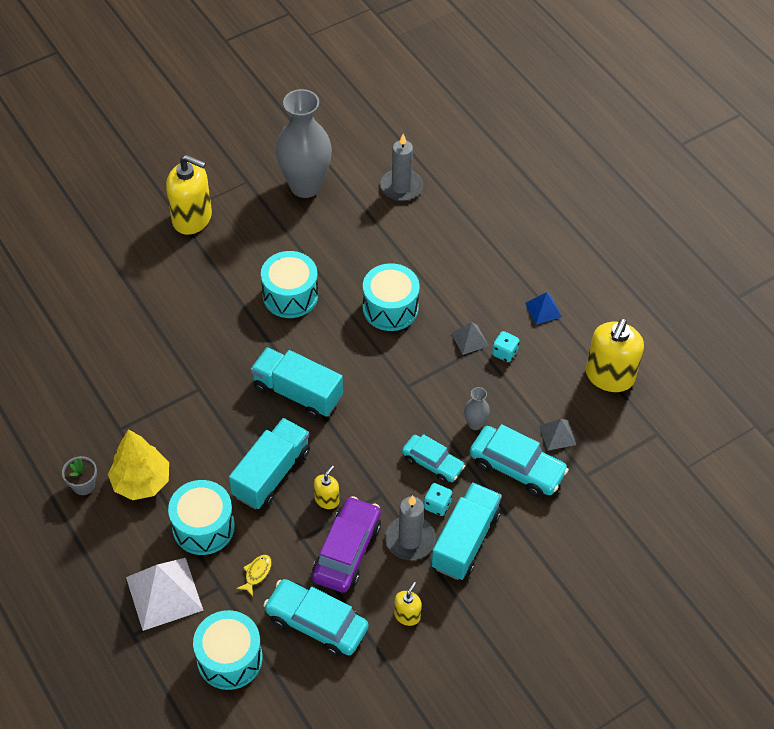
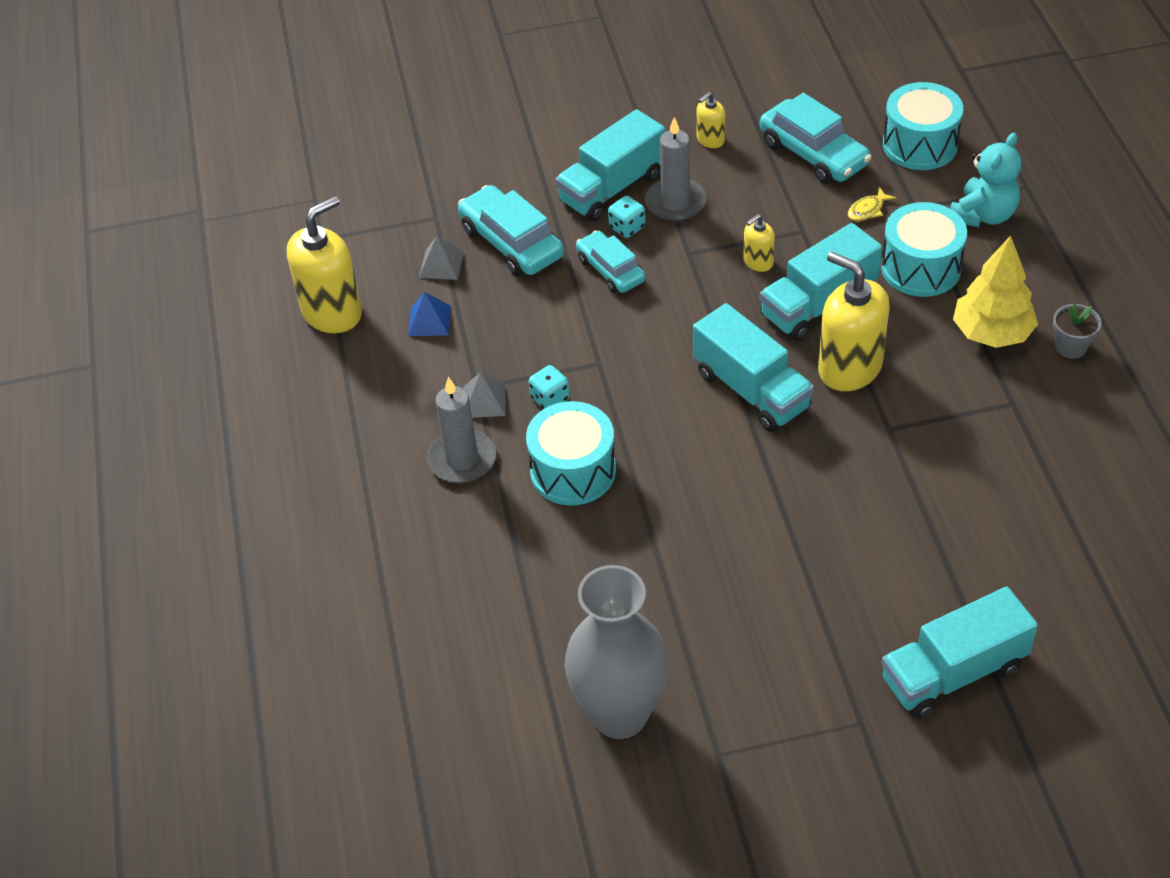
camera: 155 degrees left, 5 degrees down
(131, 250) = (953, 673): none -> turquoise truck
(164, 593) = (983, 215): white pyramid -> turquoise teddy bear
(192, 218) = (835, 706): yellow soap dispenser -> yellow soap dispenser (849, 368)
(290, 295) = (713, 528): turquoise drum -> none
(347, 551) = (753, 208): purple car -> none
(401, 187) = (459, 666): grey candle -> grey candle (462, 459)
(475, 424) = (535, 299): grey vase -> none
(504, 353) = (447, 372): turquoise dice -> turquoise dice (550, 398)
(543, 310) = (360, 414): blue pyramid -> blue pyramid (429, 320)

